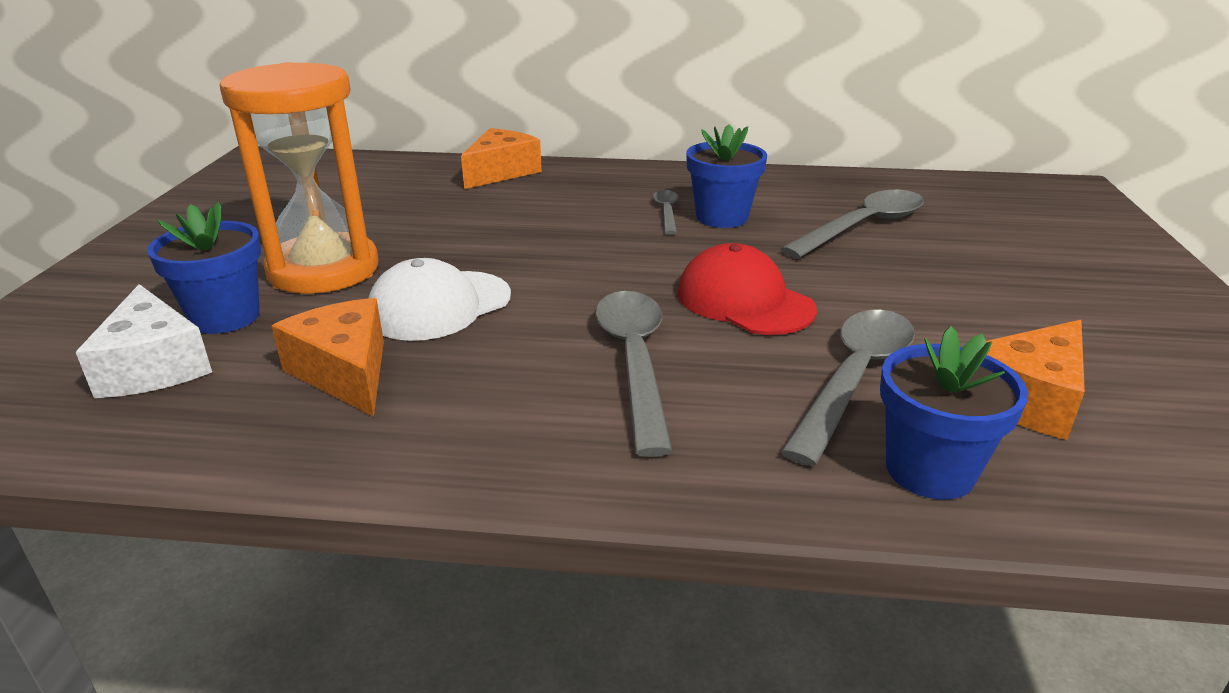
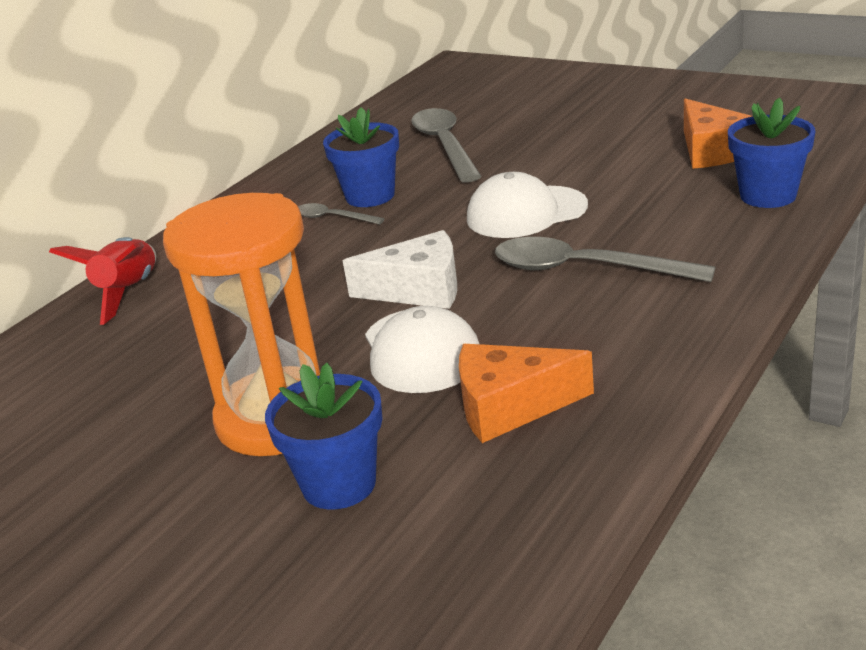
camera: 60 degrees left, 0 degrees up
(154, 366) = (416, 528): white cheese -> white cheese (419, 290)
(501, 172) = (128, 292): orange cheese -> red rocket
(744, 301) = (526, 212): red cap -> white cap
(854, 378) = (659, 195): grey spoon -> none

